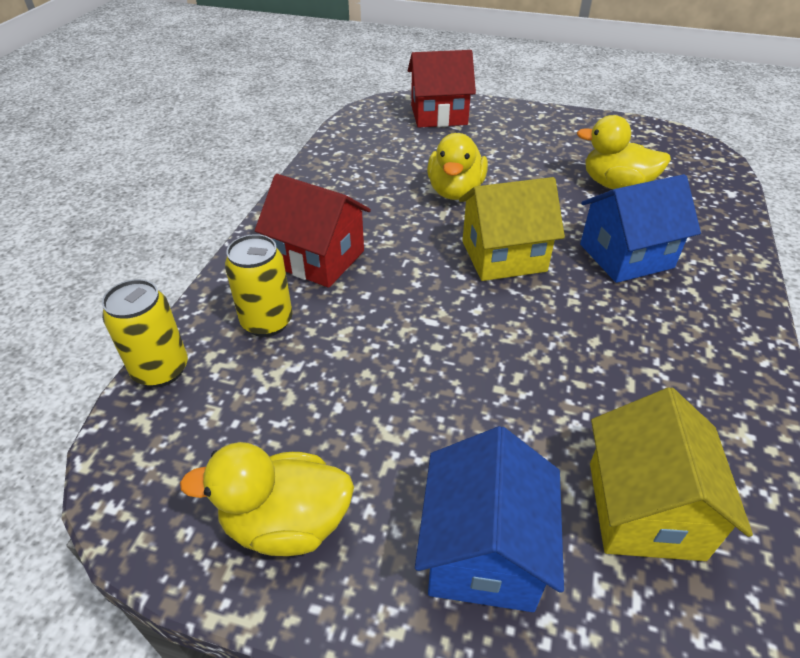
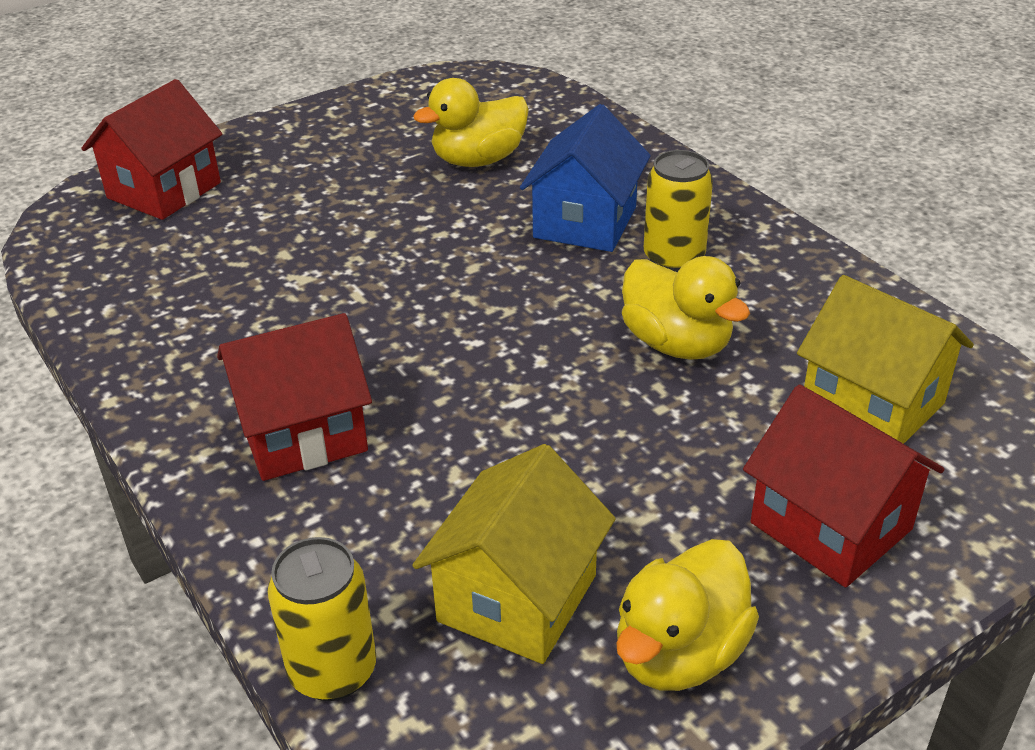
camera: 50 degrees left, 5 degrees down
(267, 322) = (362, 533): yellow can -> yellow can (673, 258)
(455, 191) = (331, 264): yellow duck -> yellow duck (676, 343)
(483, 551) = (831, 526): blue house -> red house
(503, 256) = (485, 295): yellow house -> yellow house (517, 598)

